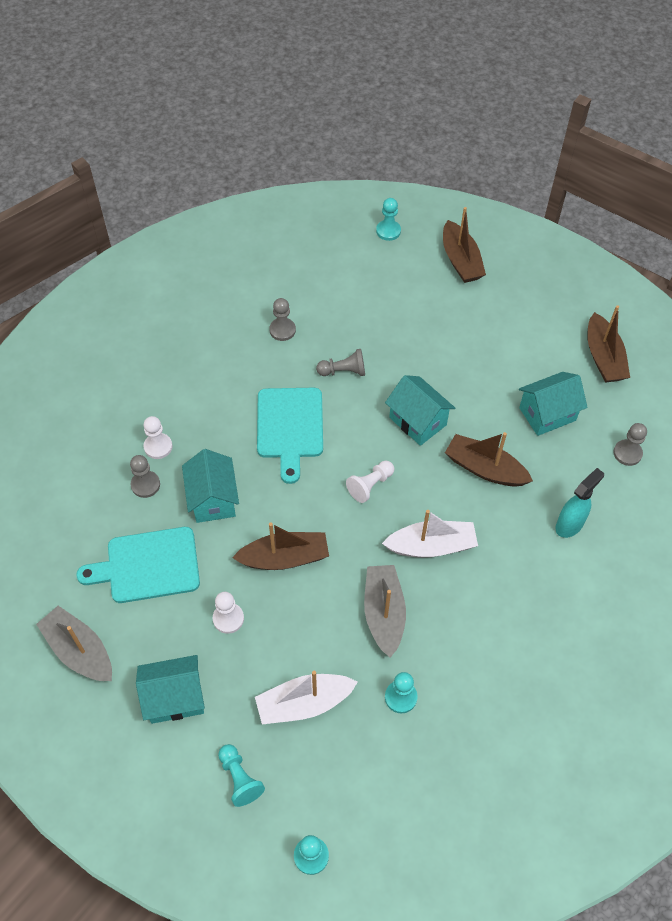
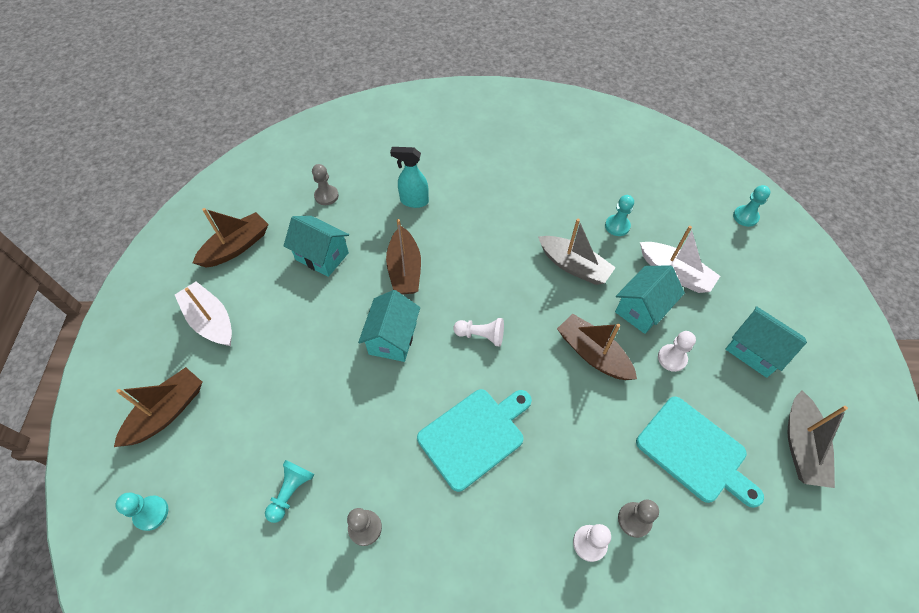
camera: 125 degrees left, 0 degrees up
(213, 499) = (594, 446): turquoise house -> turquoise house (642, 309)
(239, 778) = (752, 277): turquoise pawn -> turquoise pawn (291, 492)
(343, 371) = (379, 431): grey pawn -> none
(384, 613) = (573, 266): grey boat -> grey boat turned 105 degrees counterclockwise
(431, 546) = (498, 267): white boat -> white boat (211, 321)

